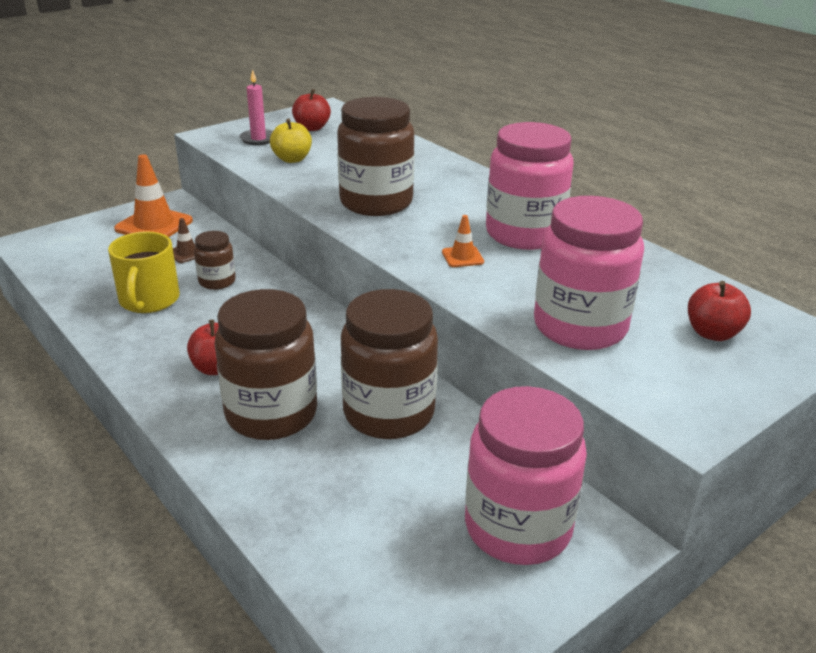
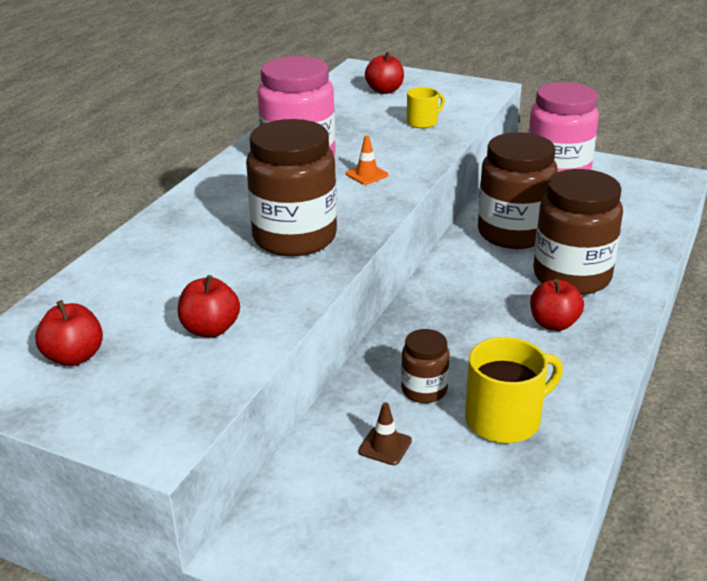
camera: 115 degrees left, 0 degrees up
(154, 225) = (334, 522): orange traffic cone -> none
(258, 139) = (149, 387): pink candle -> none
(292, 159) = (210, 329): yellow apple -> red apple
(580, 327) = (423, 122): pink jar -> yellow mug

